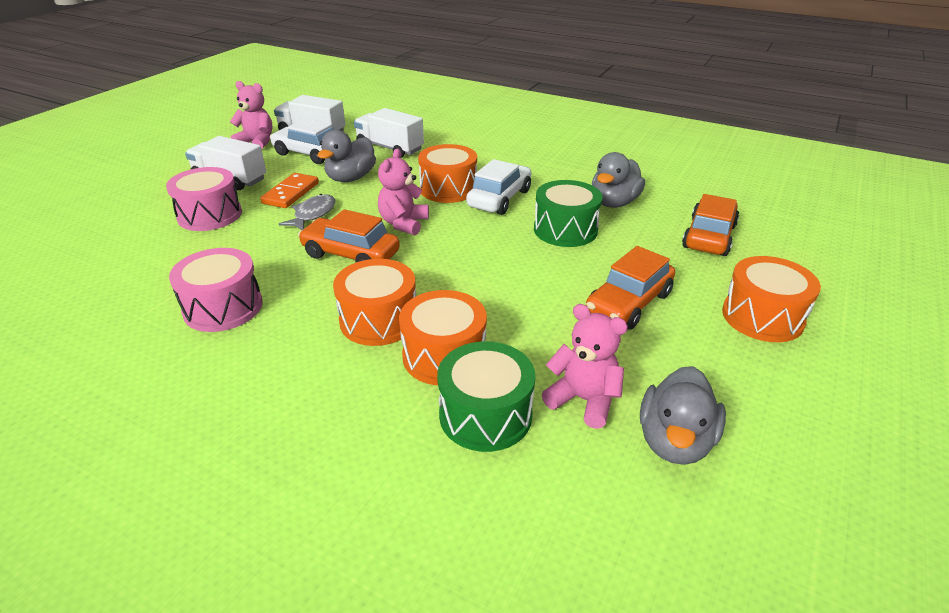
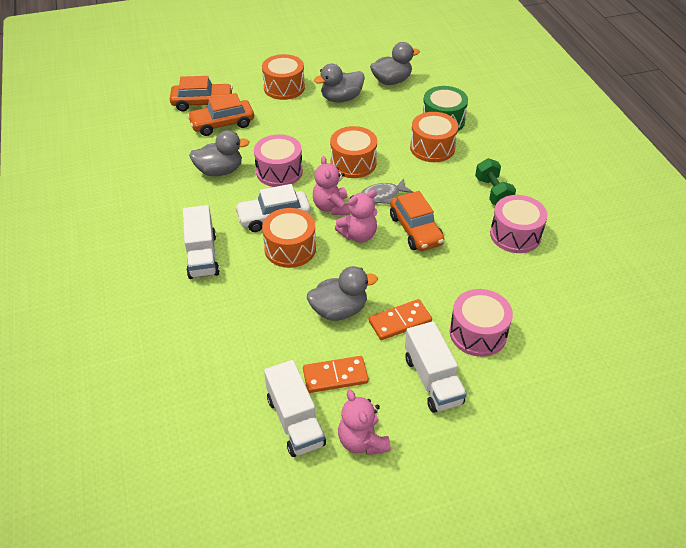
camera: 135 degrees left, 10 degrees up
(293, 343) = (493, 192): none -> green dumbbell
(309, 154) = (335, 376): white car -> orange domino
(313, 214) = (405, 283): grey fish -> grey fish (382, 195)
(379, 320) = (442, 180): orange drum -> orange drum (353, 163)
(390, 148) = (262, 334): white truck -> white truck (202, 256)
(565, 230) = (279, 171): green drum -> pink drum
(583, 400) = (401, 105): pink teddy bear -> pink teddy bear (331, 207)
(628, 303) = (323, 122): orange car -> orange car (202, 103)
(674, 351) = (341, 98): none -> grey duck

